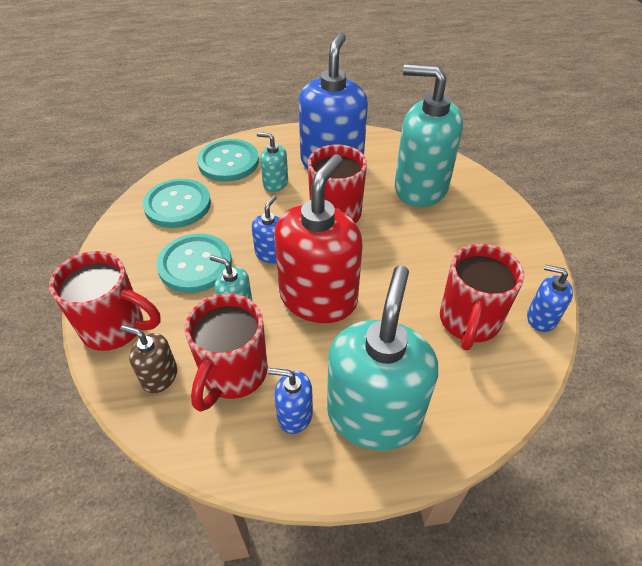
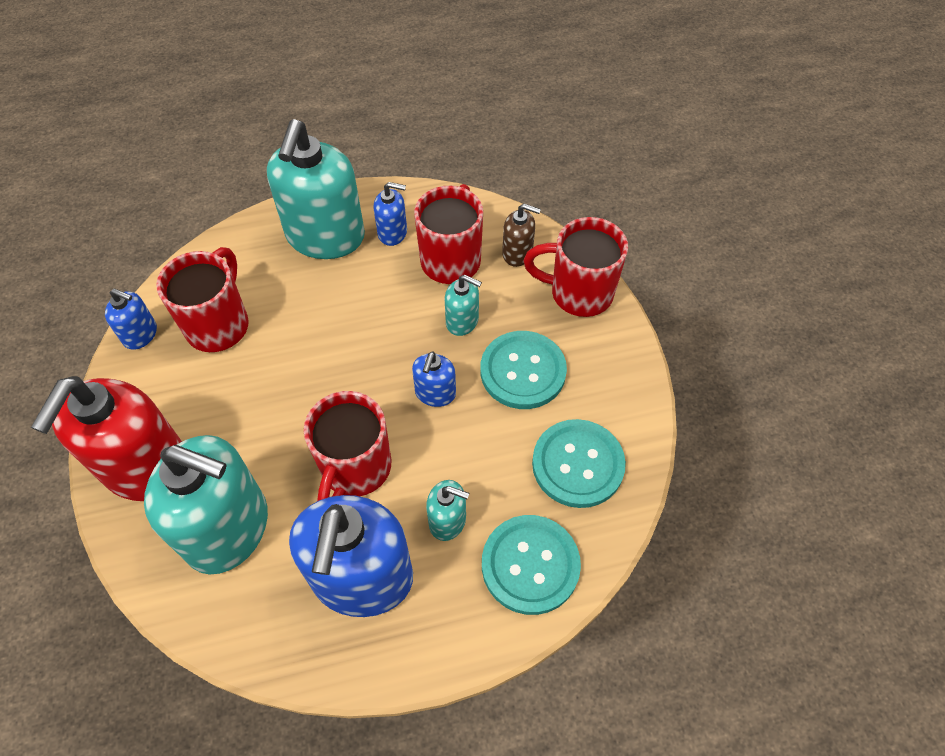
camera: 175 degrees right, 10 degrees up
(318, 298) = (376, 340): red soap dispenser -> red soap dispenser (146, 468)

